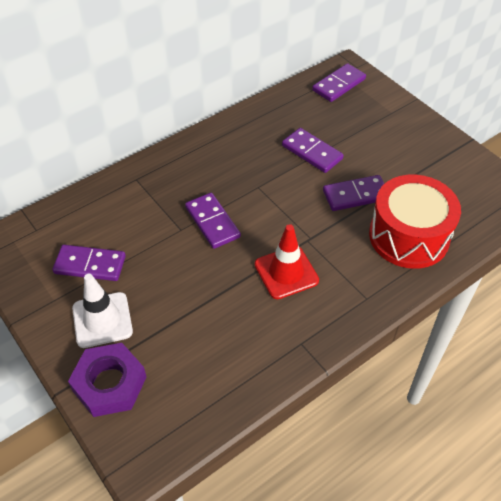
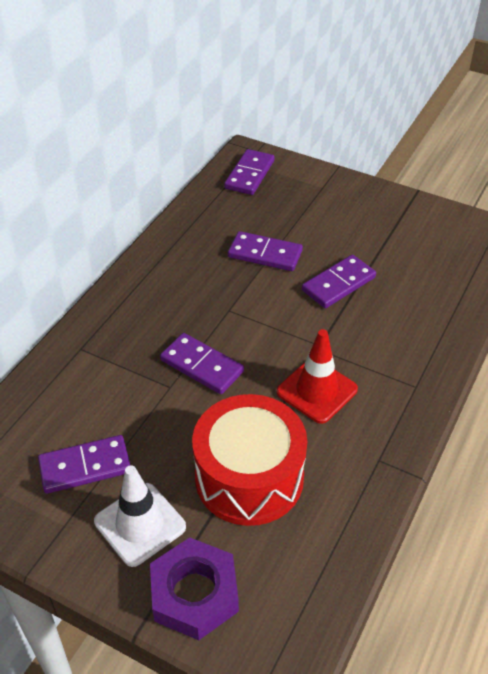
camera: 25 degrees left, 5 degrees down
(409, 236) = (418, 308): red drum -> red drum (249, 477)

